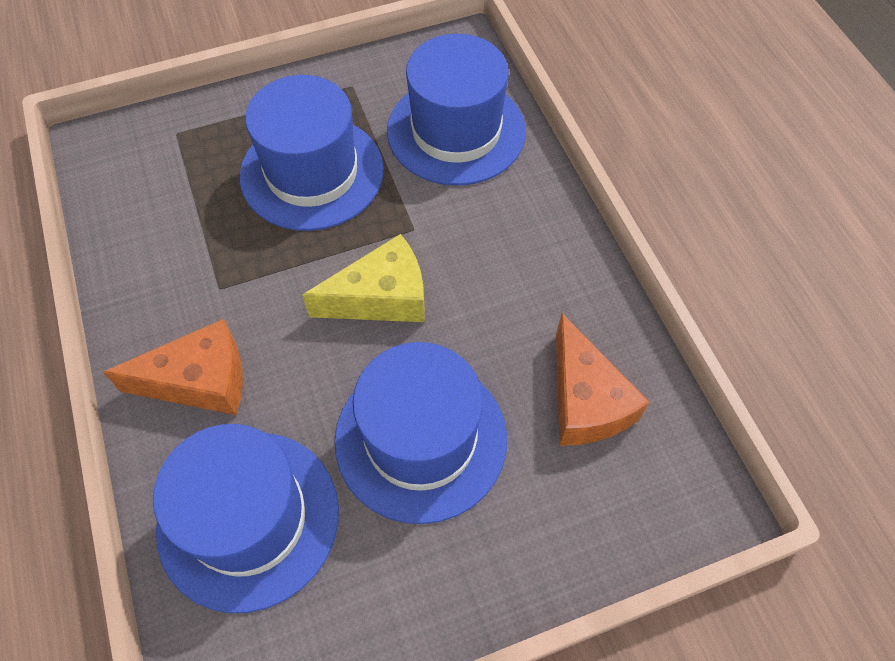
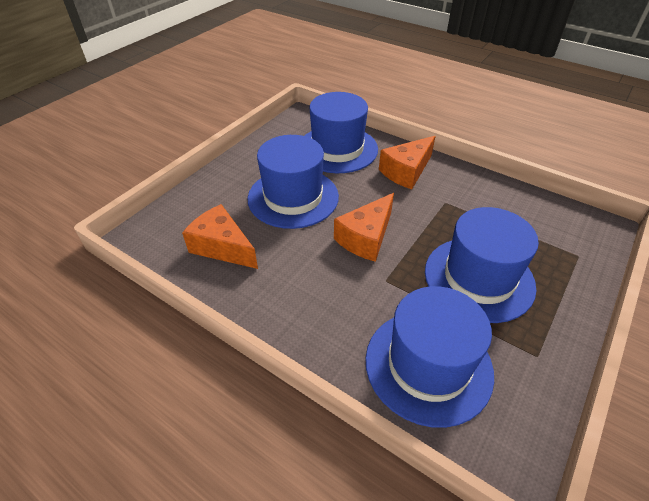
camera: 145 degrees right, 15 degrees down
(381, 297) = (366, 238): yellow cheese -> orange cheese

